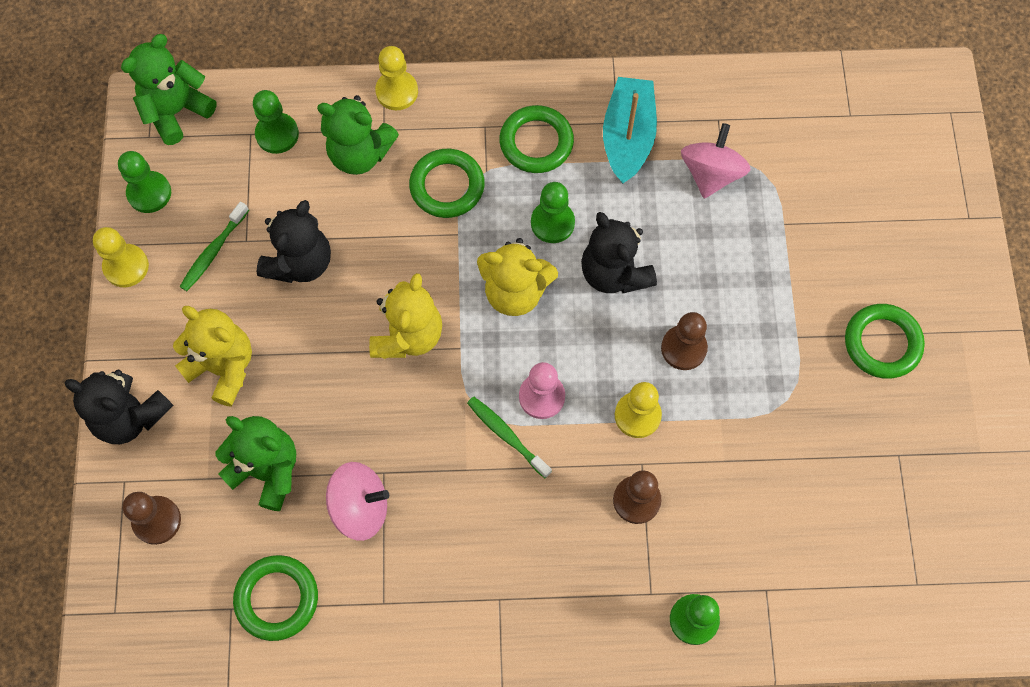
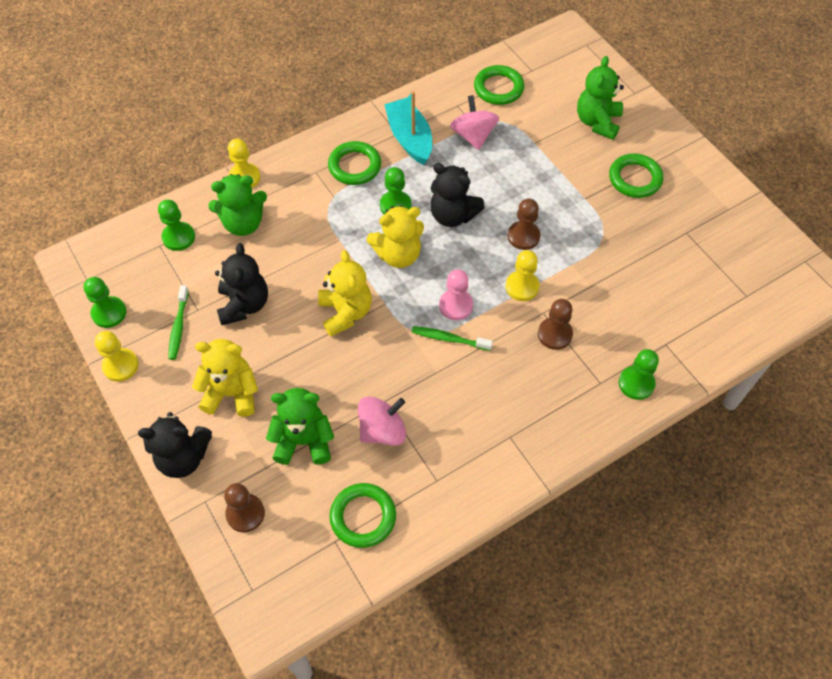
camera: 30 degrees left, 10 degrees down
(176, 111) = (97, 255): green teddy bear -> green teddy bear (597, 122)
(447, 186) = (314, 216): green ring -> green ring (498, 88)

